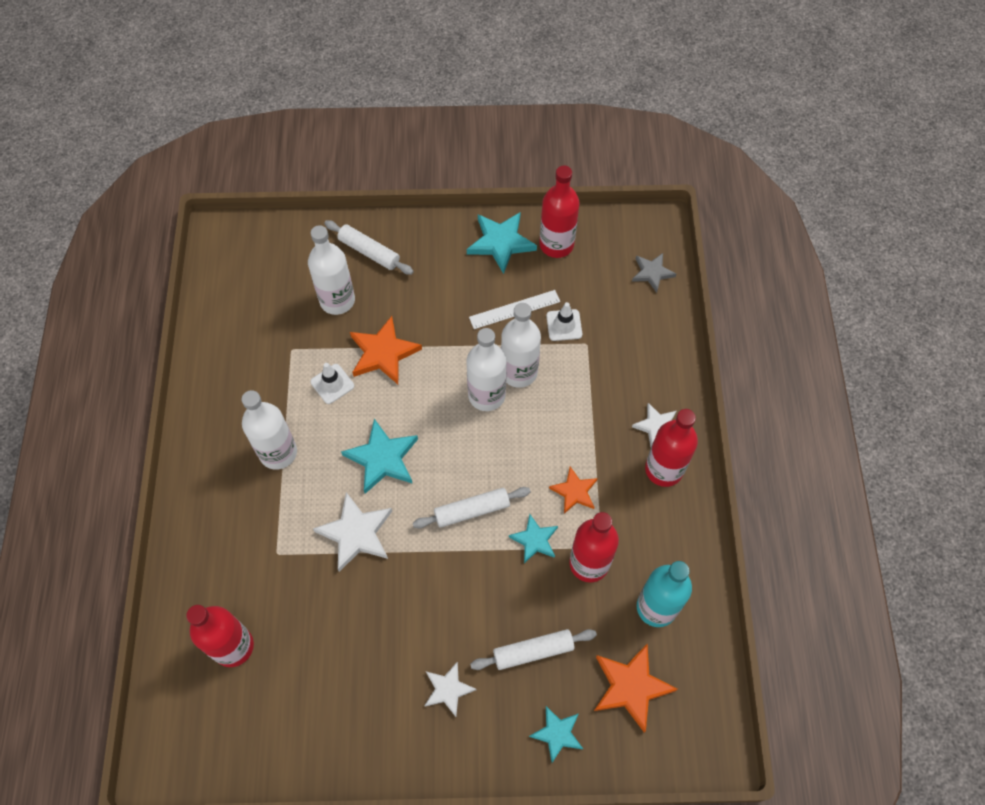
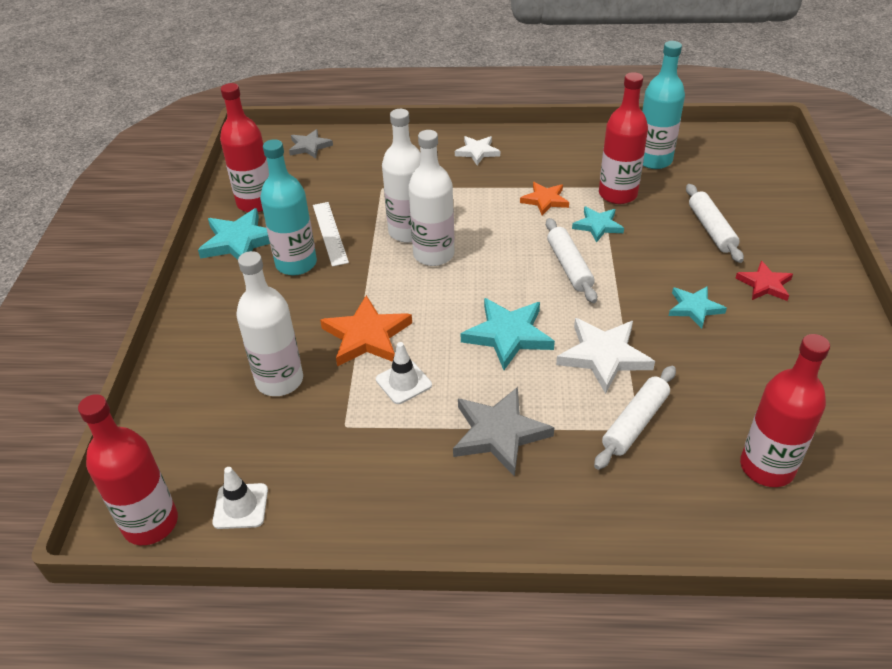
camera: 85 degrees left, 20 degrees down
(278, 452) = (499, 433): white bottle -> grey star
(369, 252) = (213, 351): white rolling pin -> white rolling pin (635, 423)
(448, 689) = (764, 284): white star -> red star
(472, 290) = (296, 264): none -> turquoise bottle
(557, 734) = (784, 217): turquoise star -> turquoise star (694, 308)
(564, 325) = (357, 201): white traffic cone -> white traffic cone (240, 506)
(631, 686) = (729, 176): orange star -> none
(664, 469) = (521, 150): red bottle -> red bottle (150, 523)

